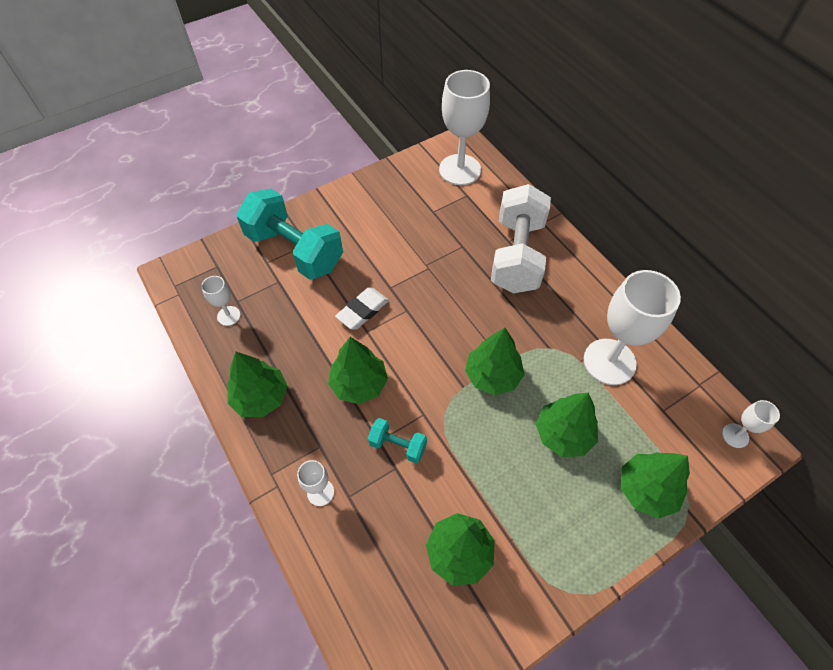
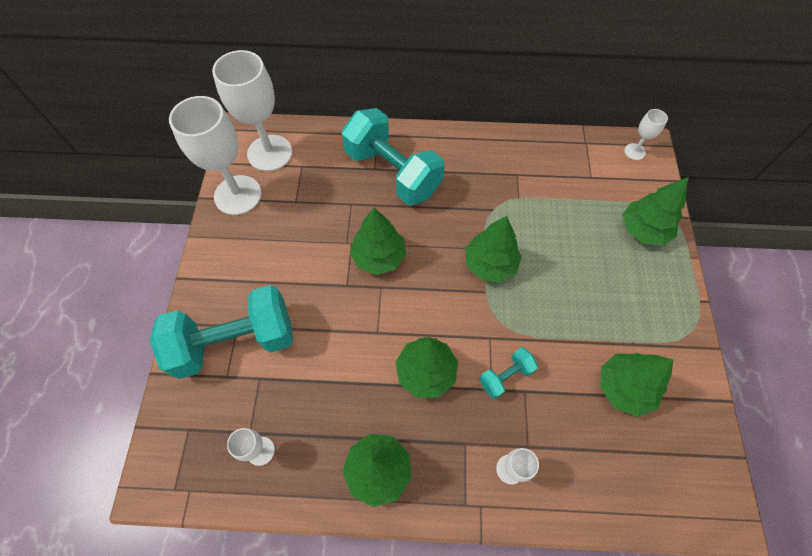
camera: 55 degrees left, 5 degrees up
(362, 311) = (353, 323): white eraser -> none
(516, 255) = (392, 173): white dumbbell -> turquoise dumbbell
(563, 434) = (570, 251): green tree -> green tree (379, 257)
(609, 362) = (532, 180): white goblet -> white goblet (238, 195)

